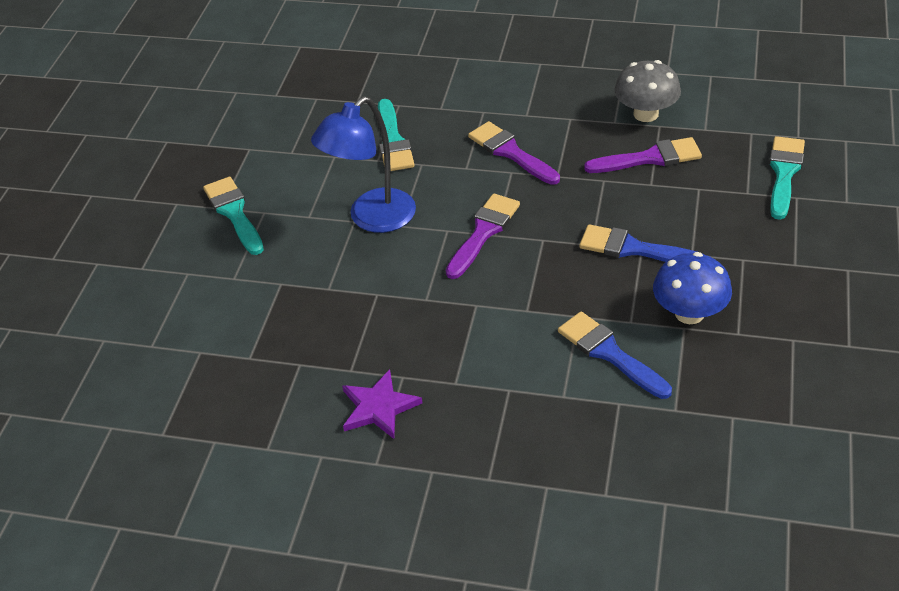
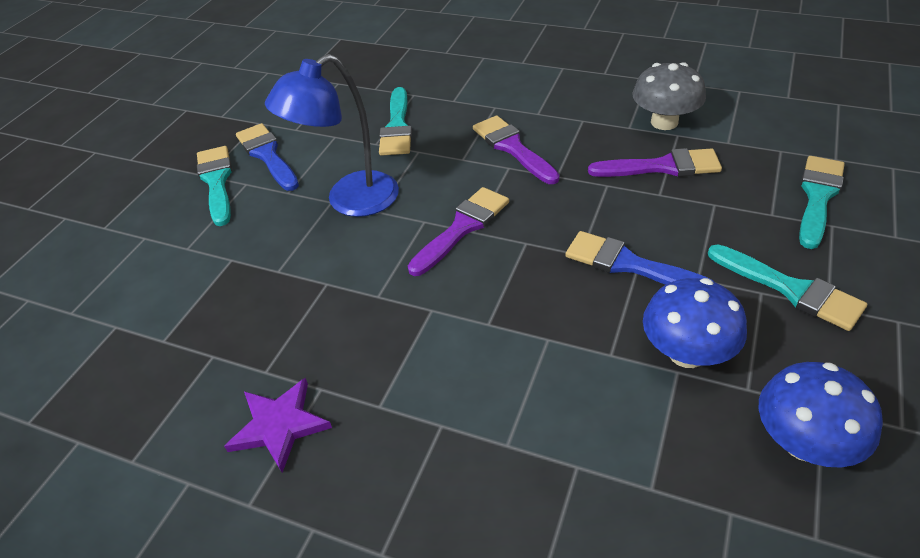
camera: 10 degrees right, 0 degrees up
(609, 353) = (577, 393): blue brush -> blue brush (267, 155)
(766, 254) = (791, 289): none -> turquoise brush
(780, 365) = (804, 443): none -> blue mushroom

